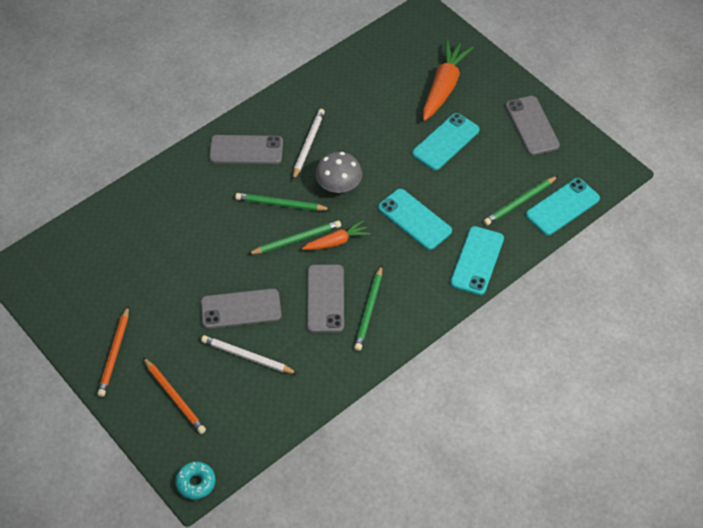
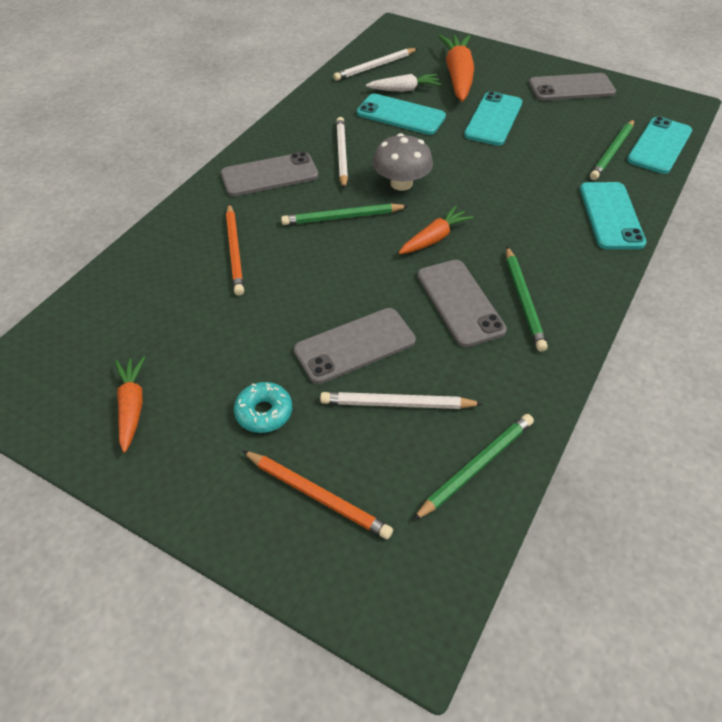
camera: 20 degrees left, 5 degrees down
(91, 308) = (132, 406): none -> orange carrot
(114, 353) = (193, 460): orange pencil -> orange pencil (235, 251)
(196, 483) = (419, 626): turquoise donut -> turquoise donut (264, 412)
(296, 240) = (383, 248): green pencil -> green pencil (476, 467)
(380, 56) = (375, 67): none -> white pencil
(391, 89) = (404, 90): none -> white carrot
(414, 219) = (511, 194): turquoise phone -> turquoise phone (401, 115)
(532, 126) = (571, 88): grey phone -> grey phone turned 60 degrees counterclockwise

